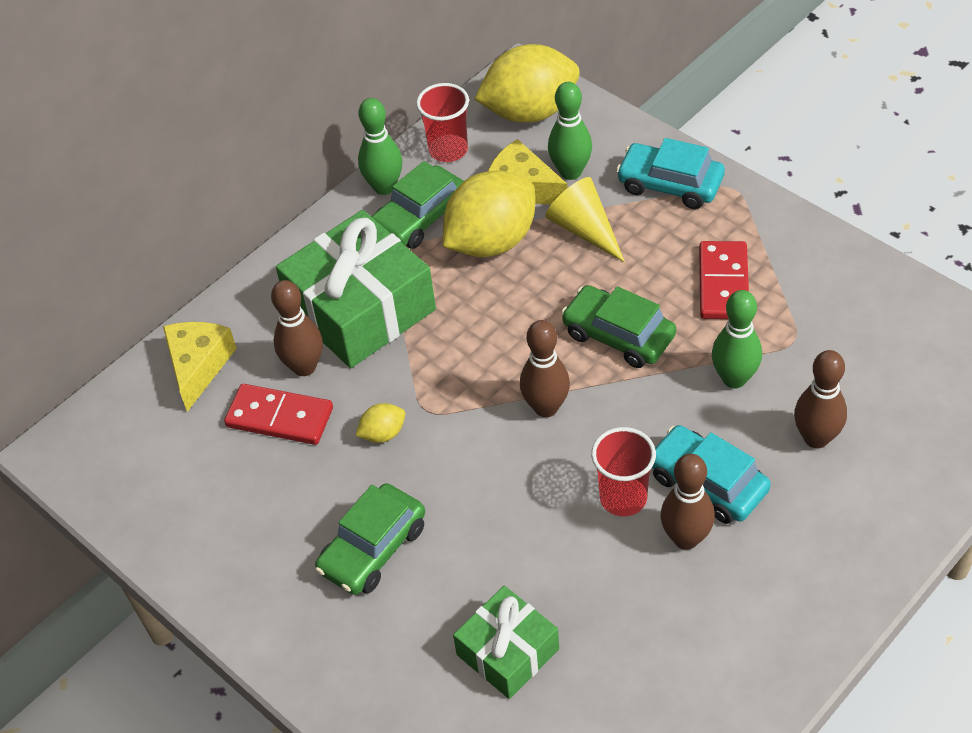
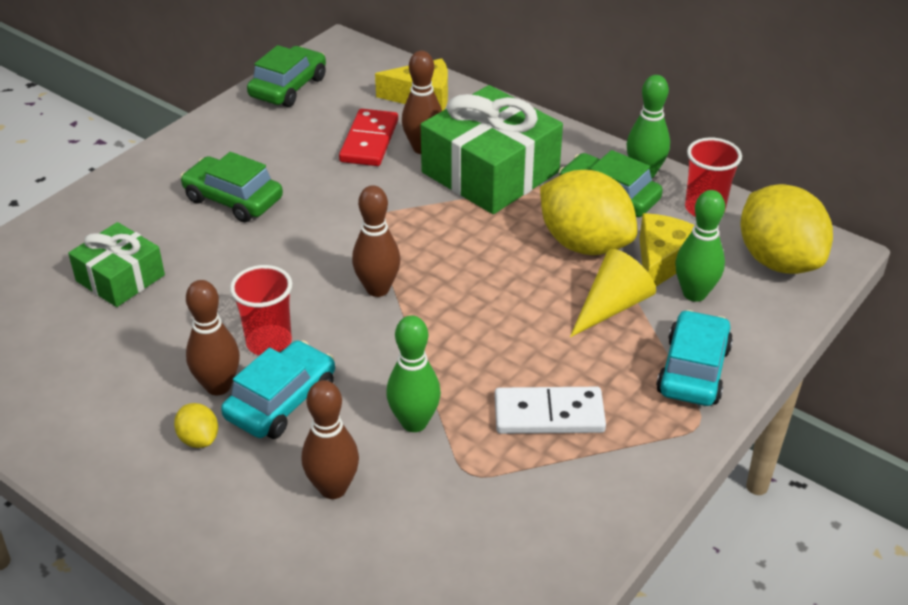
camera: 80 degrees right, 10 degrees down
(383, 434) = (350, 195): yellow lemon -> yellow lemon (199, 439)
(618, 335) = (469, 335): green car -> green car (288, 87)
(723, 283) = (549, 414): red domino -> white domino

